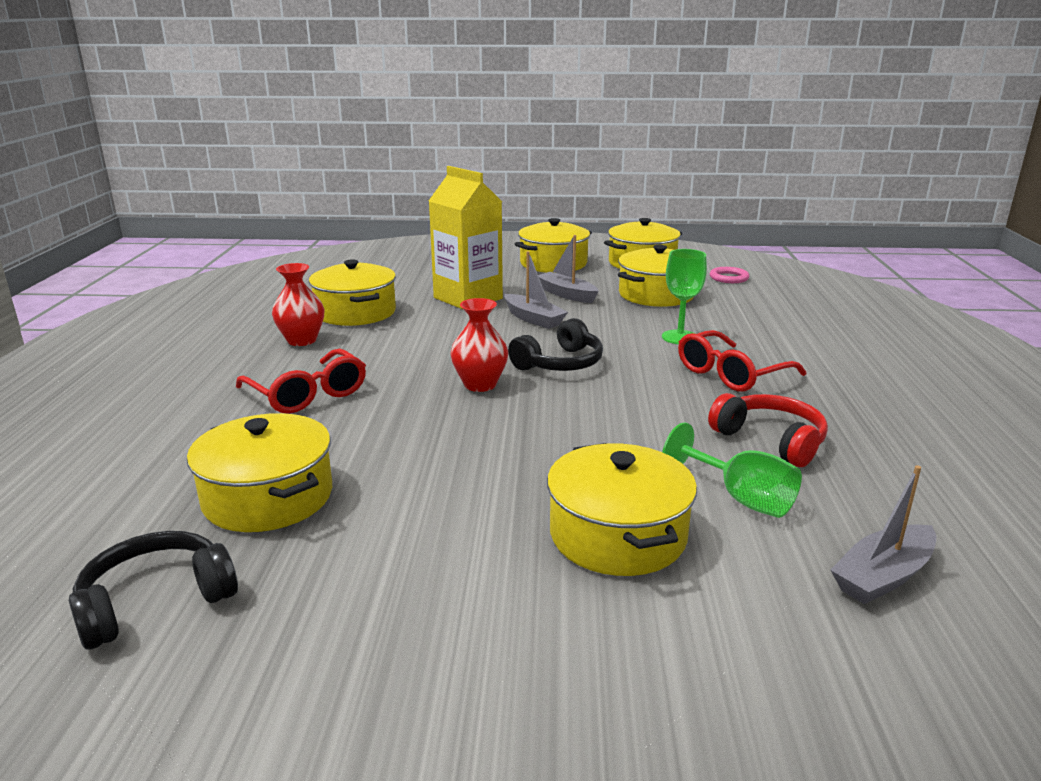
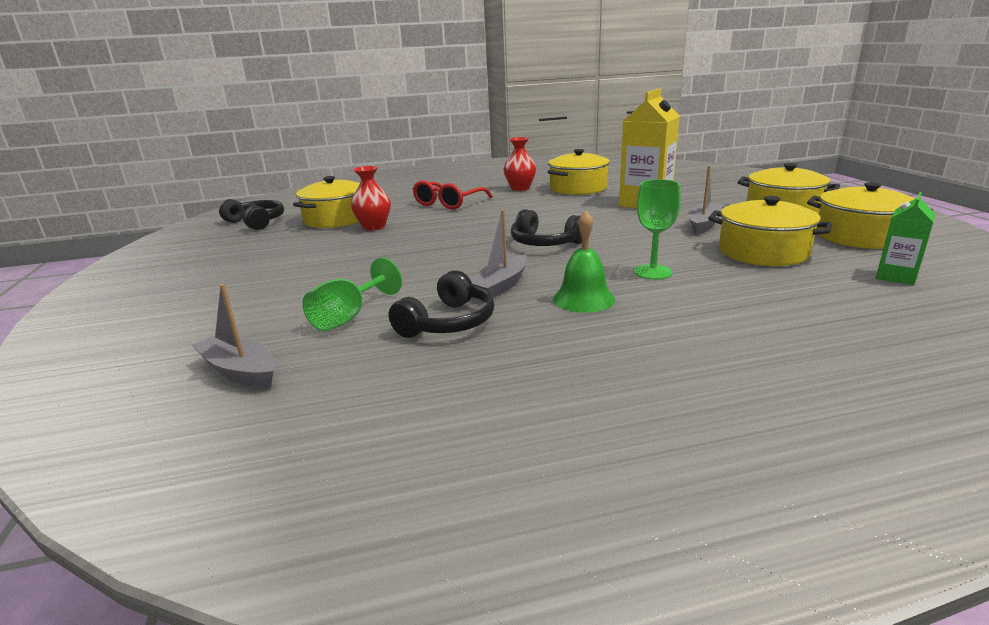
camera: 75 degrees right, 0 degrees up
(480, 385) = (488, 230): red vase -> red vase (374, 227)
(533, 319) = (628, 224): grey boat -> grey boat (500, 286)
(617, 535) = (300, 287): yellow pot -> none
(728, 278) = (896, 276): pink ring -> green carton
(732, 373) = (583, 299): red glasses -> green bell
(770, 440) = (448, 322): red headphones -> black headphones

